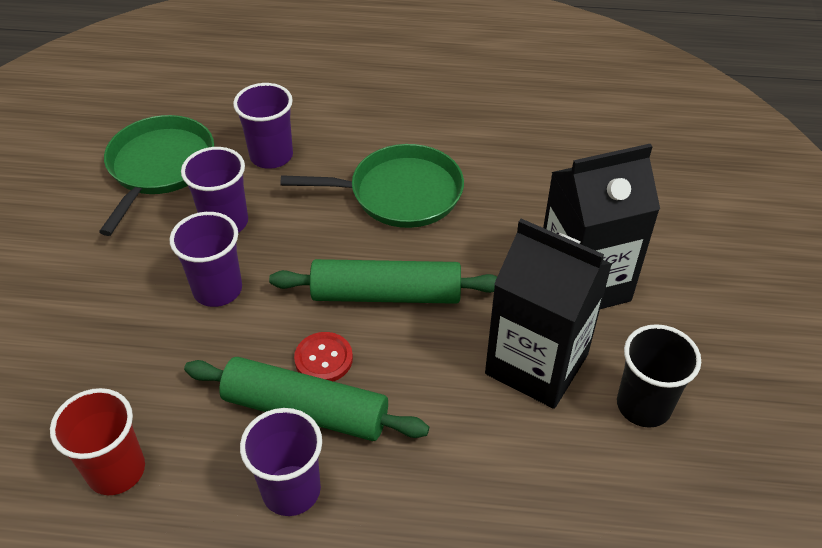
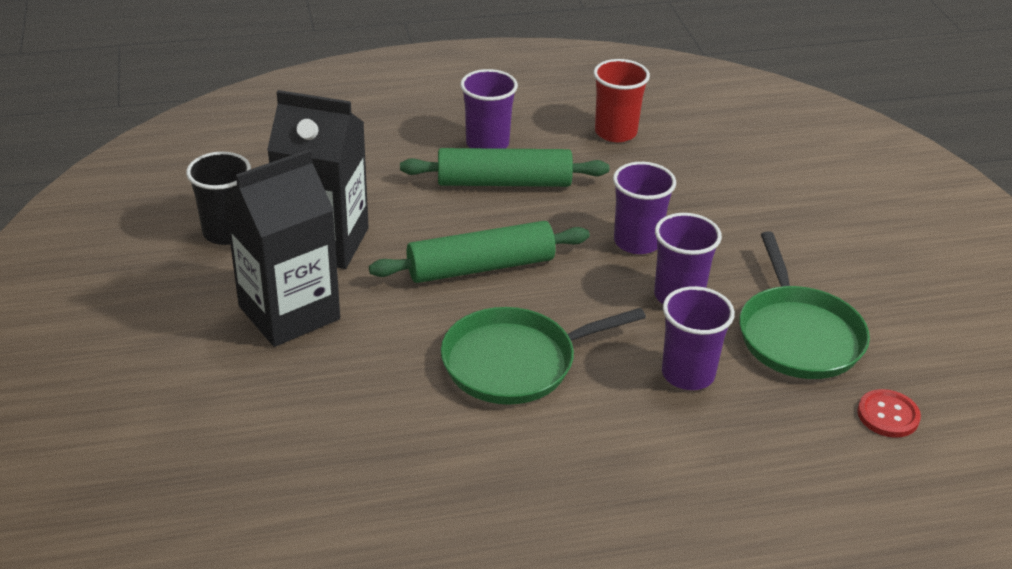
camera: 160 degrees right, 10 degrees down
(323, 359) = (509, 213): red button -> red button (888, 415)

